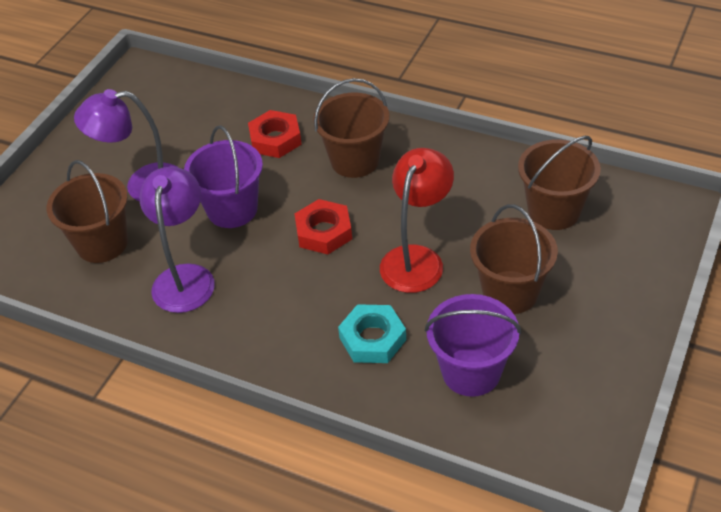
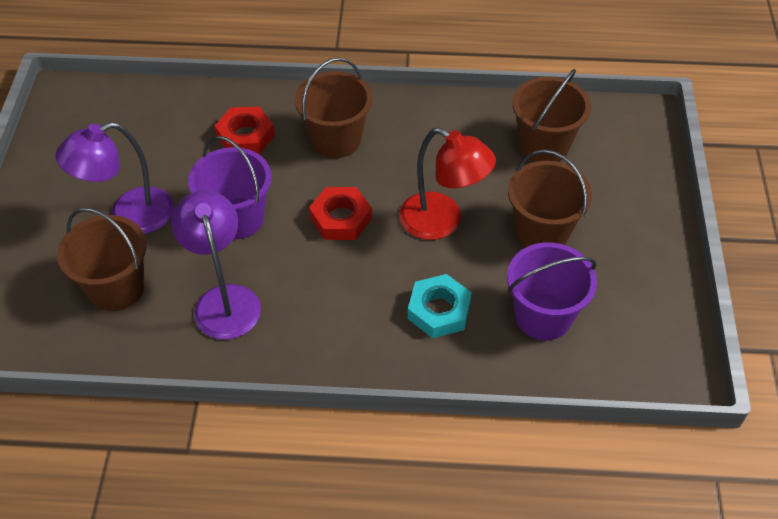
camera: 25 degrees left, 5 degrees up
(416, 258) = (442, 222): red lamp -> red lamp turned 120 degrees clockwise

